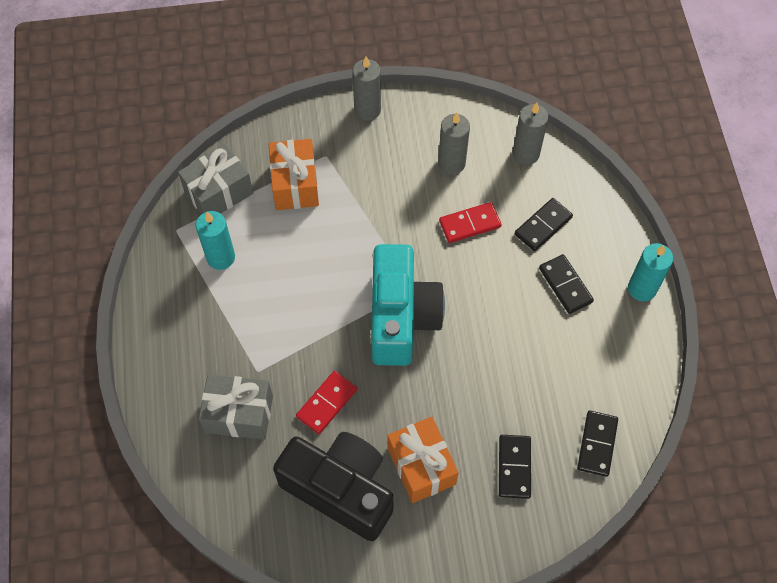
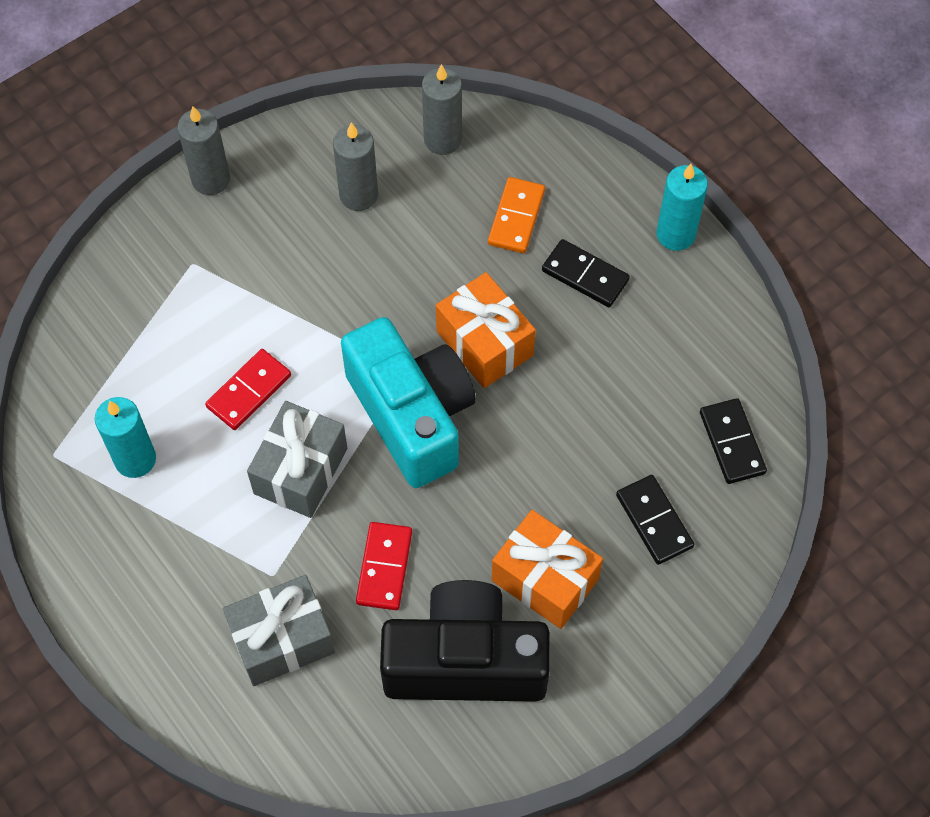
camera: 30 degrees left, 0 degrees up
(219, 192) = (80, 379): grey gift -> grey gift (300, 471)
(295, 184) = (175, 319): orange gift -> orange gift (484, 343)
(470, 224) = (426, 259): red domino -> red domino (249, 391)
(543, 226) = (516, 217): black domino -> orange domino

